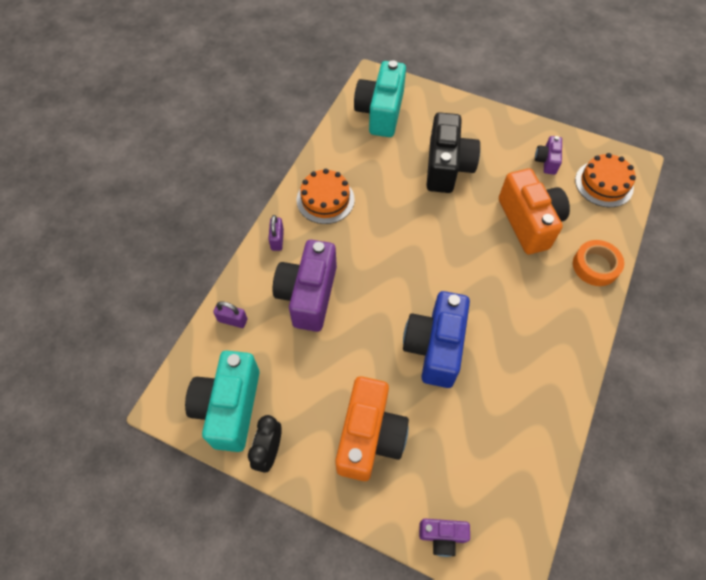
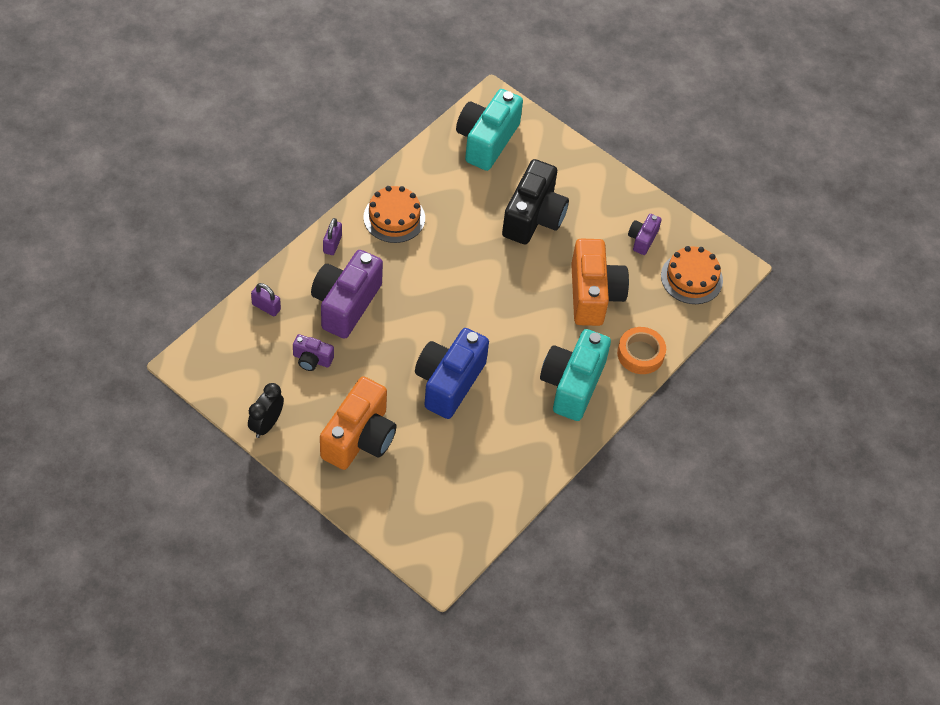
camera: 10 degrees right, 5 degrees down
(229, 407) = (241, 380): turquoise camera -> turquoise camera (572, 384)
(442, 536) = (393, 529): purple camera -> purple camera (312, 359)

